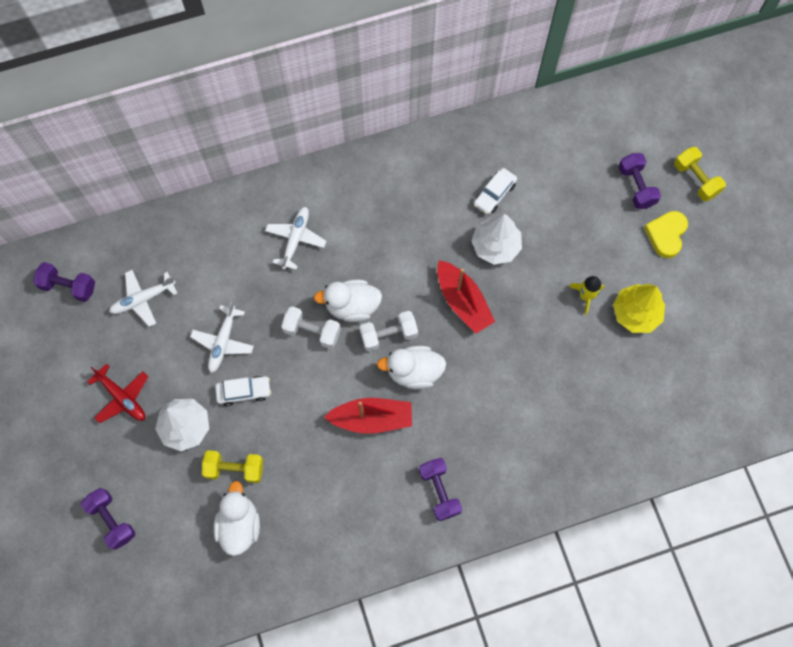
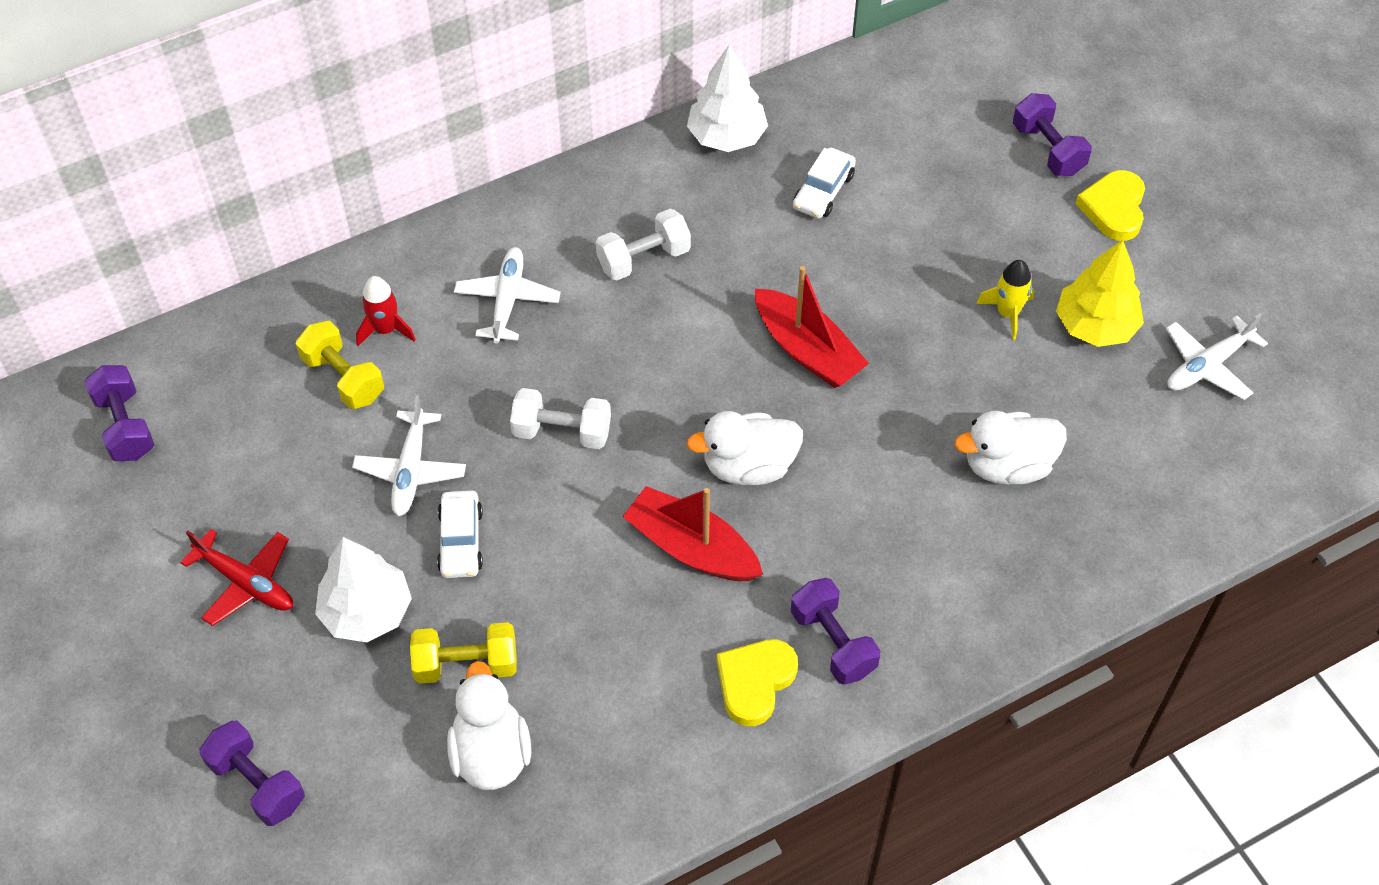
camera: 10 degrees left, 15 degrees down
(68, 286) = (125, 426): purple dumbbell -> purple dumbbell turned 60 degrees clockwise
(143, 299) = (260, 426): white plane -> white plane (1208, 365)
(223, 247) = (385, 329): none -> red rocket
(244, 392) = (461, 541): white car -> white car turned 105 degrees clockwise
(352, 306) = (623, 384): white duck -> white duck (1007, 465)
(372, 418) = (692, 548): red boat -> red boat turned 135 degrees counterclockwise
(388, 335) = (693, 417): white dumbbell -> white dumbbell (643, 258)
(391, 508) = (755, 682): none -> yellow heart
(495, 246) = (842, 263): white tree -> white tree (727, 136)
(695, 180) = (1139, 127): yellow dumbbell -> yellow dumbbell (343, 378)

